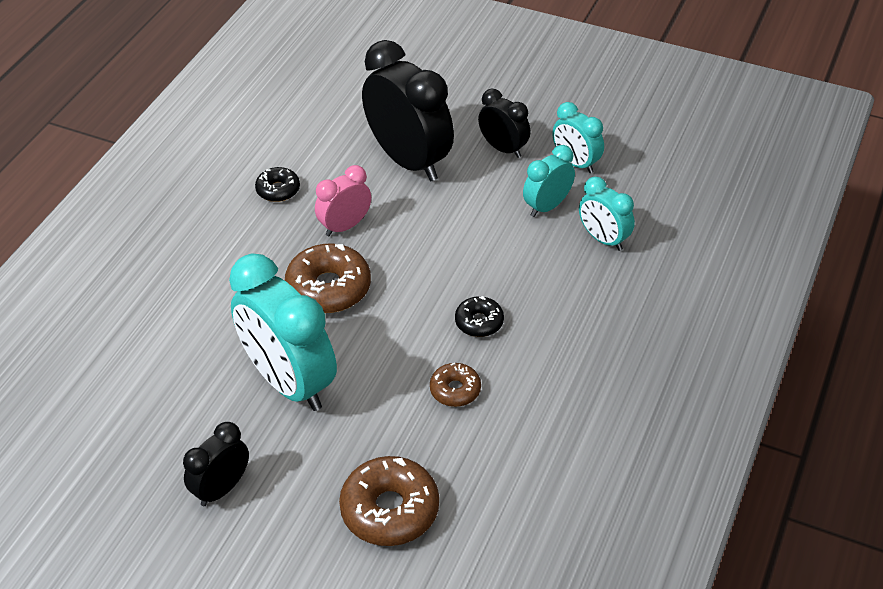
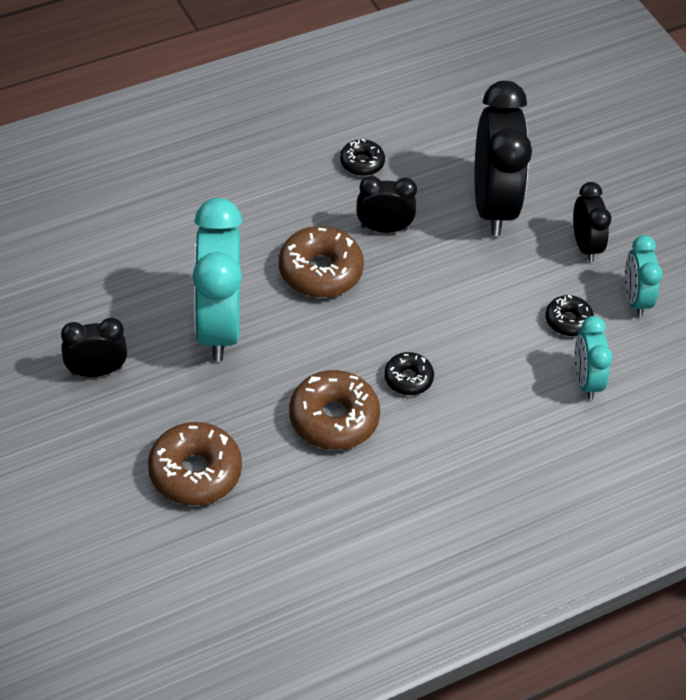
camera: 35 degrees right, 5 degrees up
(345, 226) = (384, 228): pink clock -> black clock
(455, 390) = (334, 418): brown donut -> brown donut, size x1.79
(547, 206) = (568, 321): turquoise clock -> black donut

